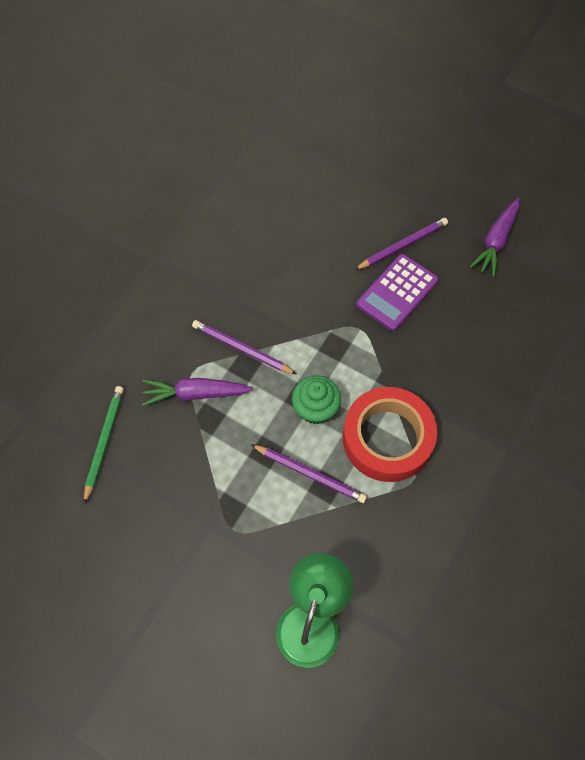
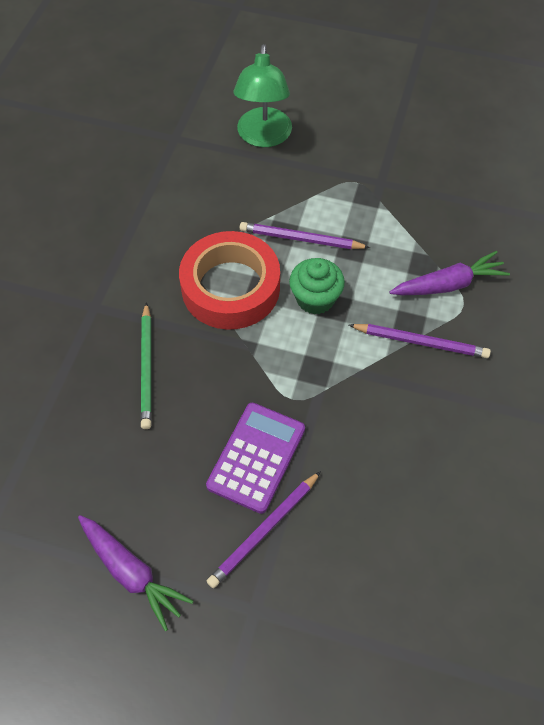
camera: 165 degrees right, 5 degrees down
(104, 442) = (515, 221): green pencil -> green pencil (147, 367)
(496, 241) = (131, 572): purple carrot -> purple carrot turned 120 degrees clockwise

